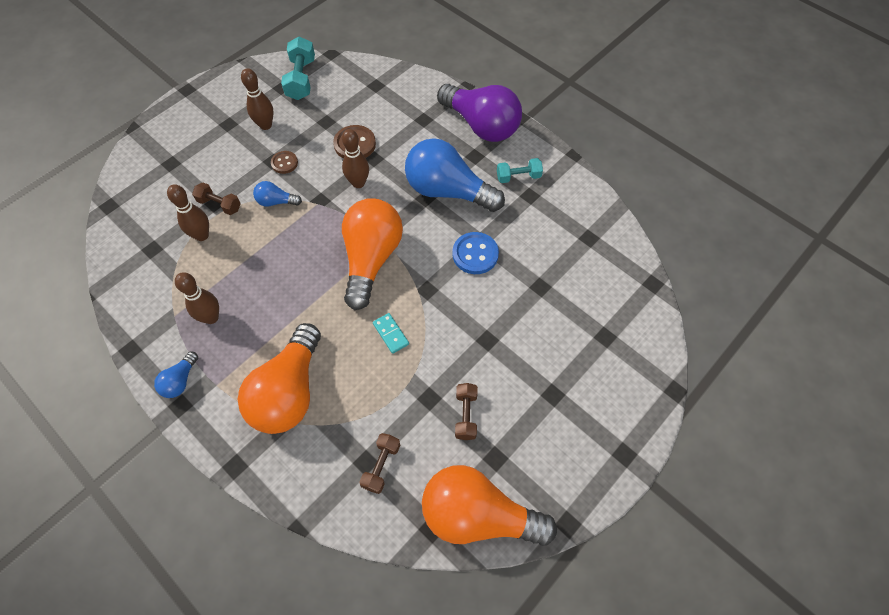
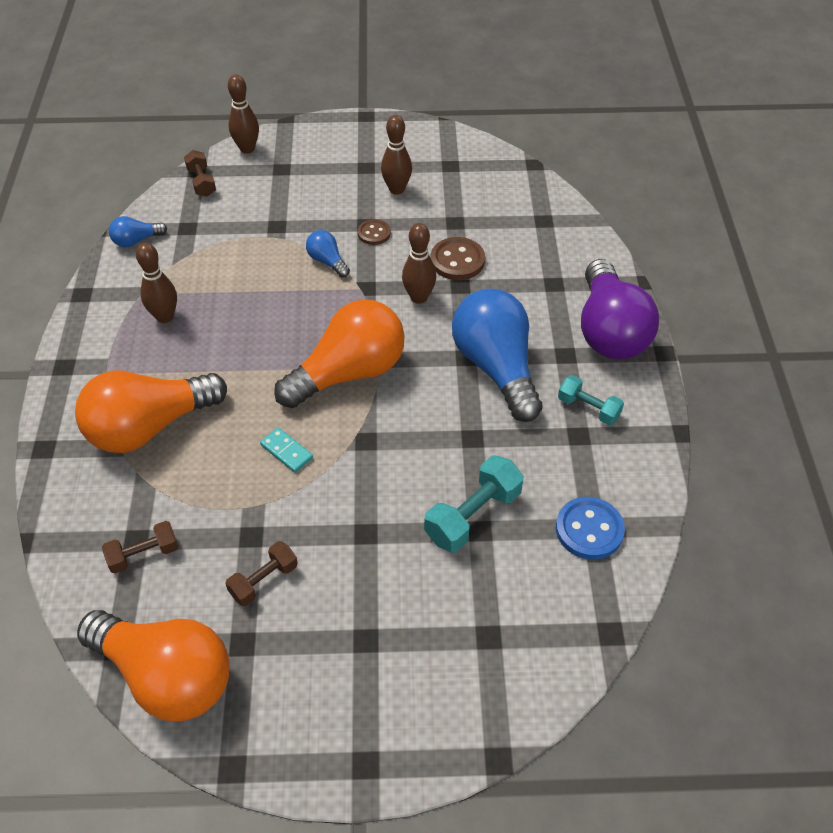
camera: 45 degrees right, 10 degrees down
(180, 381) = (86, 348): blue light bulb -> blue light bulb (136, 240)
(202, 235) = (236, 245): brown bowling pin -> brown bowling pin (247, 149)
(219, 204) = (279, 230): brown dumbbell -> brown dumbbell (201, 182)
(301, 79) = (477, 170): turquoise dumbbell -> turquoise dumbbell (473, 515)
(390, 334) = (286, 451): turquoise domino -> turquoise domino turned 60 degrees counterclockwise
(475, 254) = (451, 446): blue button -> blue button (589, 529)
(478, 515) = (167, 676): orange light bulb -> orange light bulb turned 150 degrees clockwise

